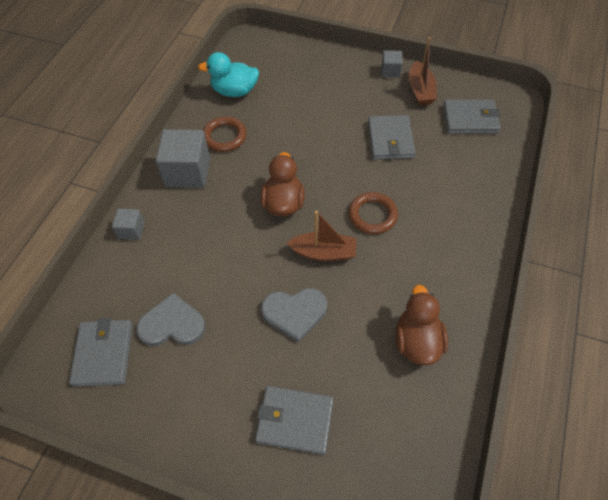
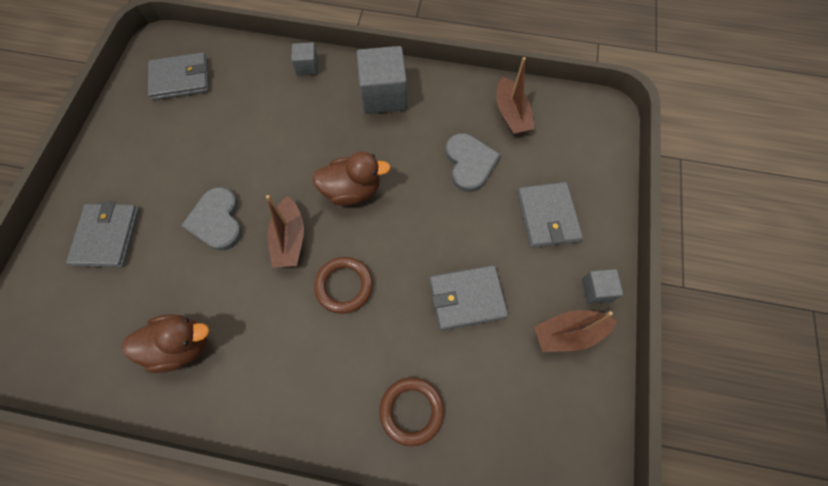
camera: 80 degrees right, 10 degrees up
(172, 324) = (207, 121): grey heart -> grey heart (469, 163)
(224, 137) = (438, 118): brown ring -> brown ring (411, 411)
(234, 91) = (511, 114): turquoise duck -> brown boat
(470, 119) = (527, 408): grey wallet -> grey wallet (547, 216)

